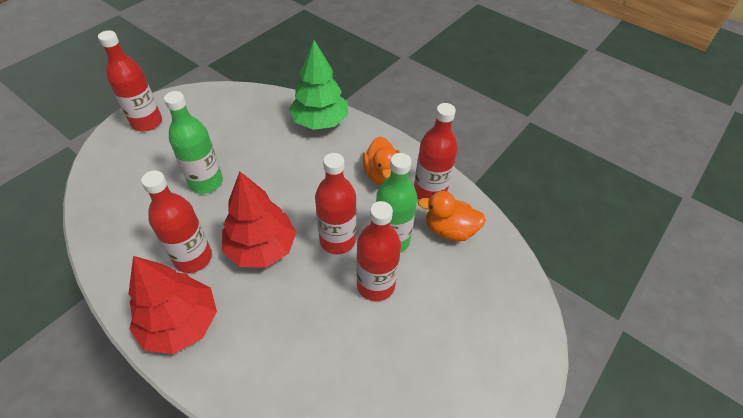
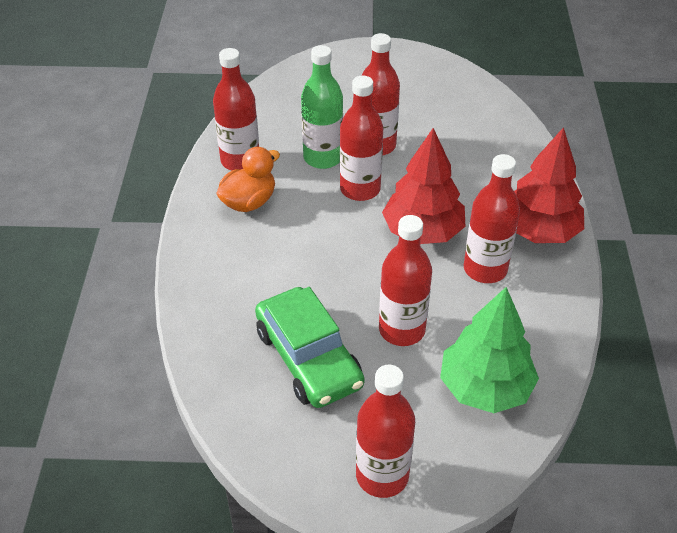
camera: 125 degrees left, 5 degrees down
(206, 182) = (402, 330): green bottle -> red bottle
(237, 135) = (309, 358): none -> green car
(320, 121) = (213, 297): green tree -> green tree (485, 387)
(449, 230) = (274, 131): orange duck -> none

